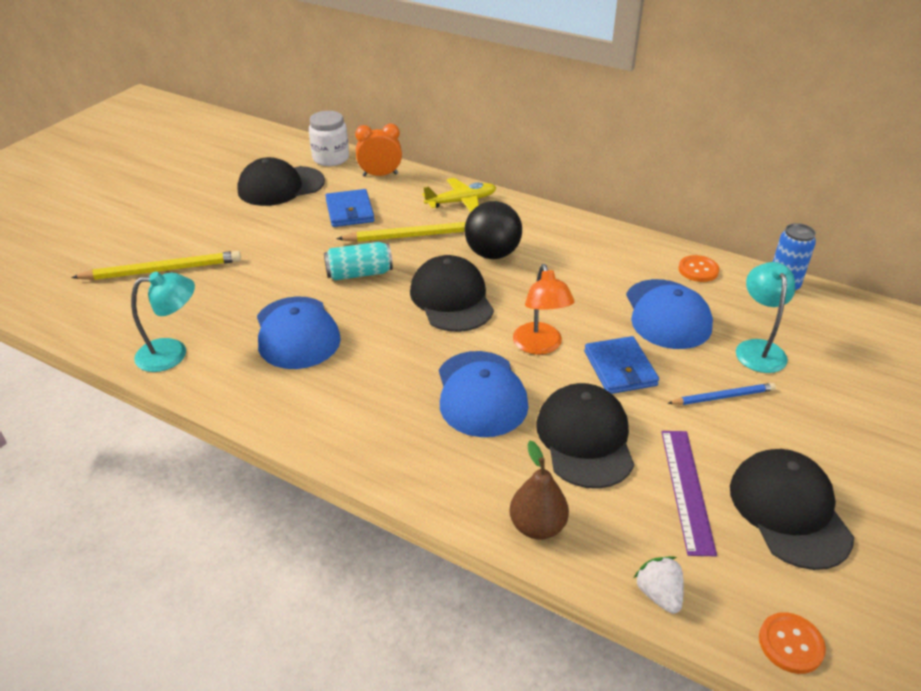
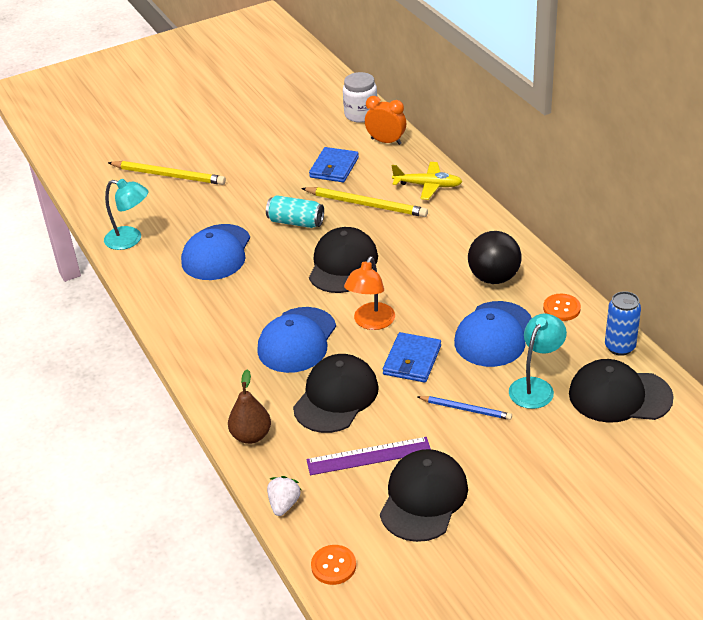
camera: 35 degrees right, 0 degrees up
(280, 186) = (302, 130): black cap -> black cap (619, 396)
(492, 254) = (408, 239): black ball -> black ball (494, 278)
(686, 489) = (369, 456): purple ruler -> purple ruler turned 45 degrees clockwise

